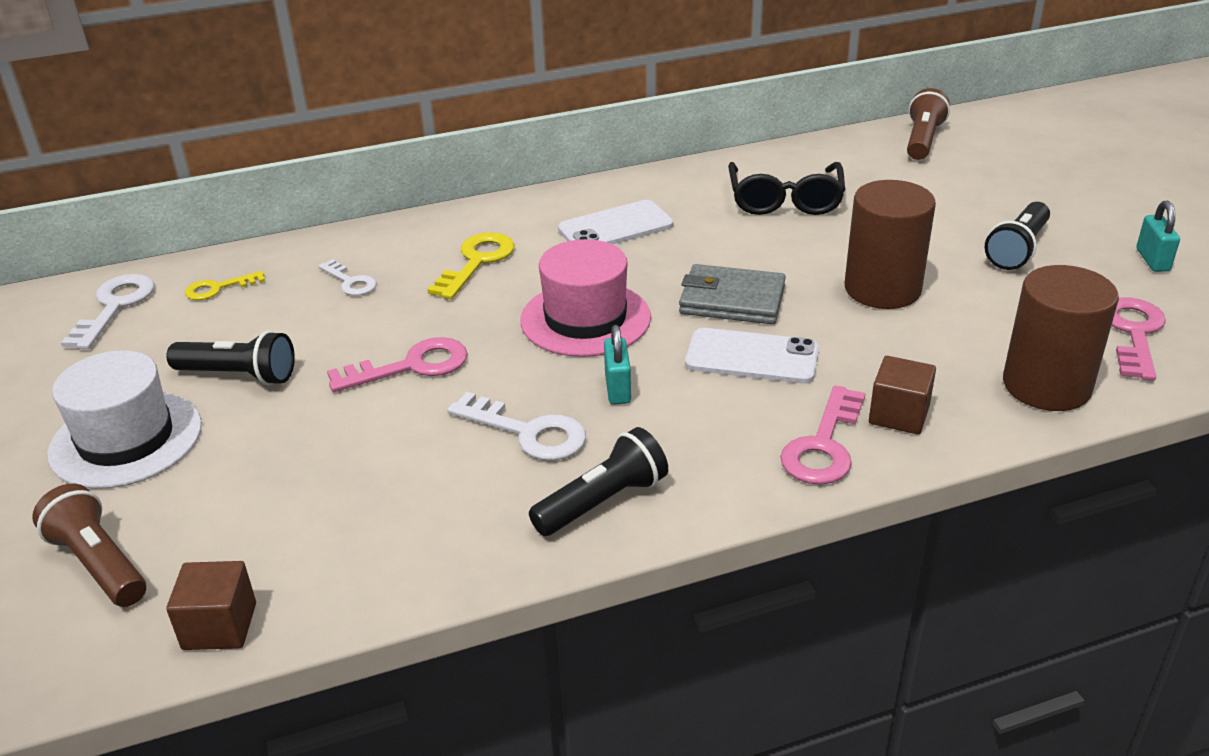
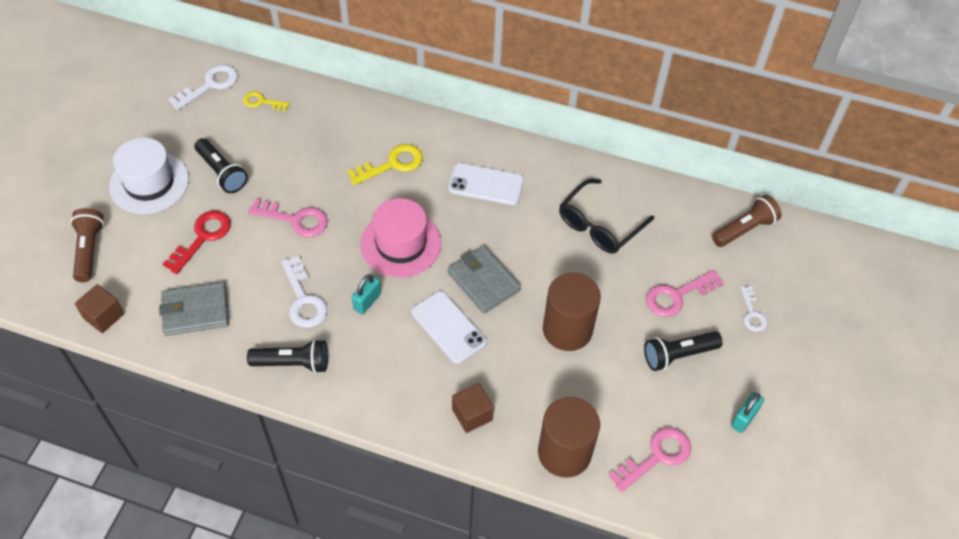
camera: 35 degrees right, 20 degrees up
(290, 451) = (203, 237): none -> red key
(350, 282) = (322, 138): white key -> white key (752, 313)
(378, 532) = (195, 311): none -> grey wallet
(823, 445) = (417, 405): pink key -> pink key (677, 296)

